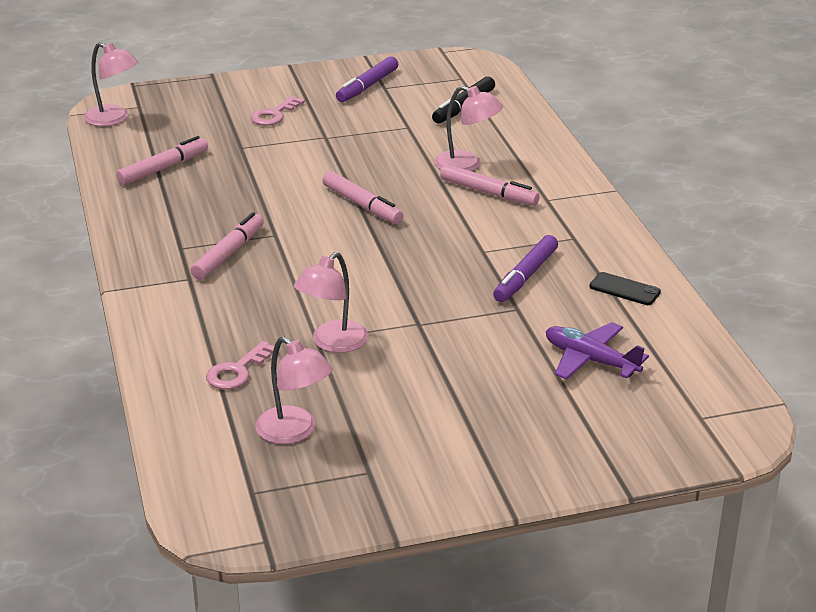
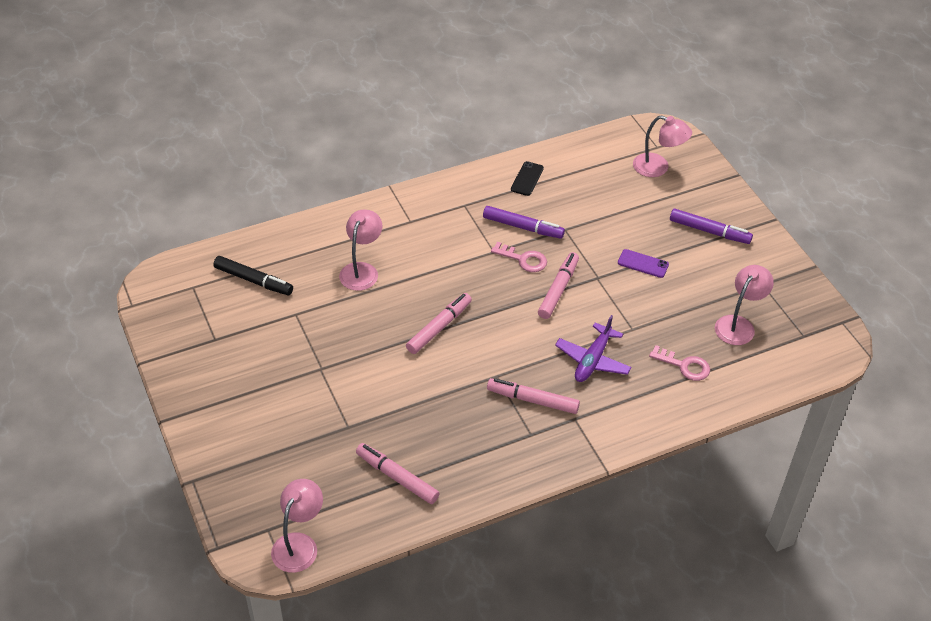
camera: 100 degrees left, 15 degrees up
(274, 115) = (279, 413): pink key -> pink key (523, 259)
(332, 343) = (635, 319): pink lamp -> pink lamp (658, 168)
(367, 86) = (213, 352): purple marker -> purple marker (709, 231)
(436, 365) = (643, 264): none -> purple phone
(489, 193) = (406, 254): pink marker -> pink marker (558, 289)
(590, 360) = (614, 193): purple plane -> purple plane (592, 360)

